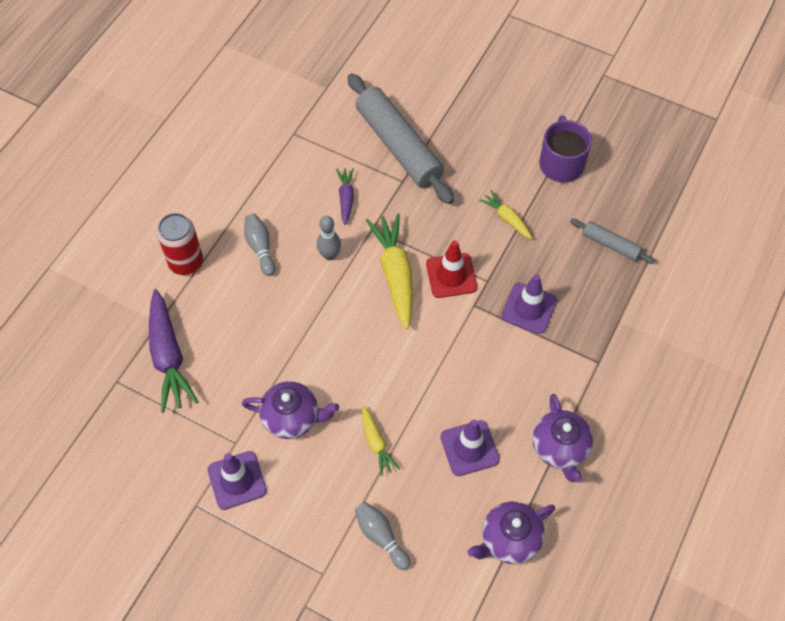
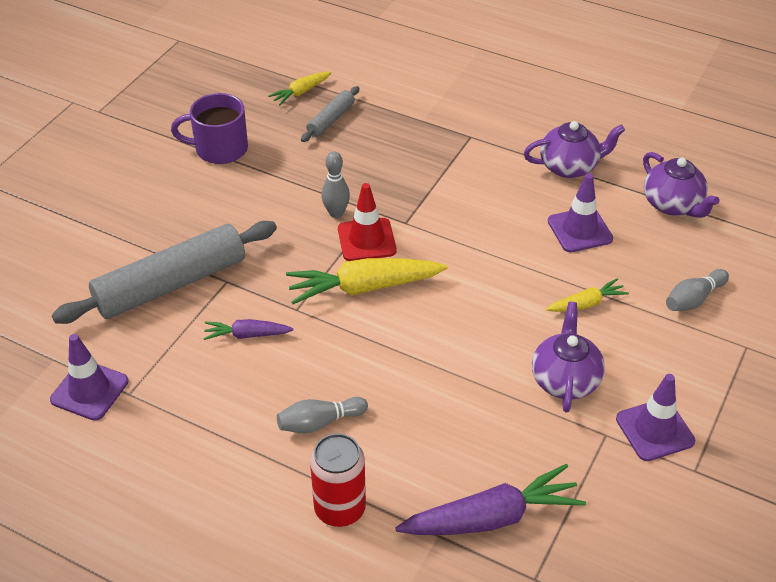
camera: 90 degrees left, 15 degrees down
(329, 255) = (334, 349): grey bowling pin -> grey bowling pin (336, 213)
(506, 218) = (291, 193): yellow carrot -> yellow carrot (301, 92)
(529, 308) = (409, 181): purple traffic cone -> purple traffic cone (89, 390)

